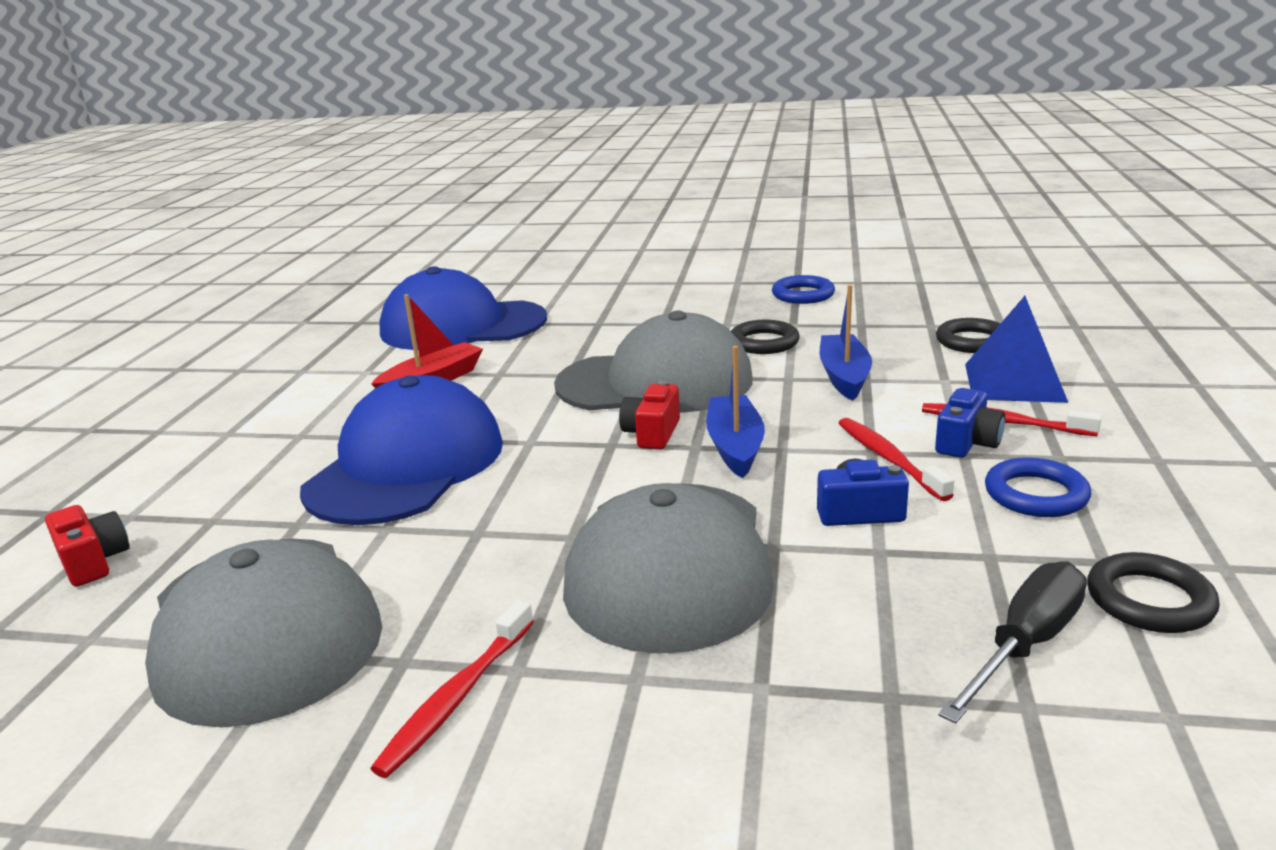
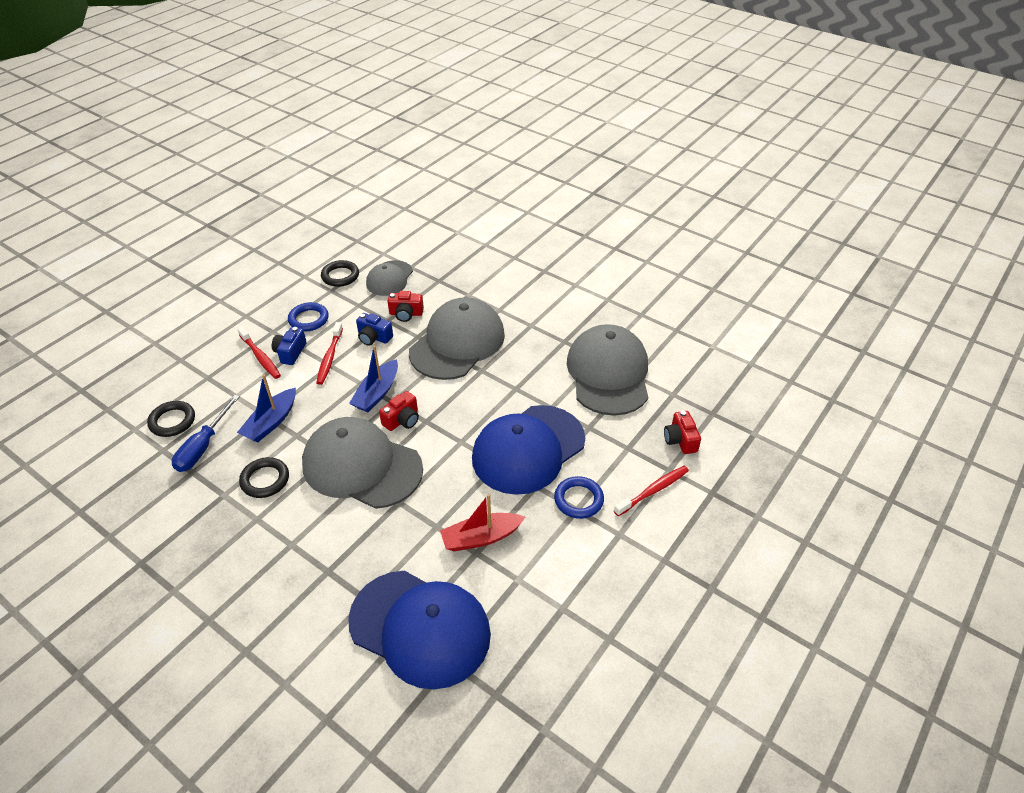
camera: 155 degrees left, 20 degrees up
(456, 698) = (552, 323): red toothbrush -> red toothbrush (653, 490)
(803, 295) = (165, 536): blue ring -> blue ring (578, 500)
(858, 577) = (406, 314): none -> red camera
(888, 339) = (203, 447): none -> blue screwdriver
(967, 443) = (290, 352): blue camera -> blue camera turned 45 degrees counterclockwise
(1014, 382) = (213, 379): blue pyramid -> none
(1025, 645) = (389, 278): black screwdriver -> grey cap

